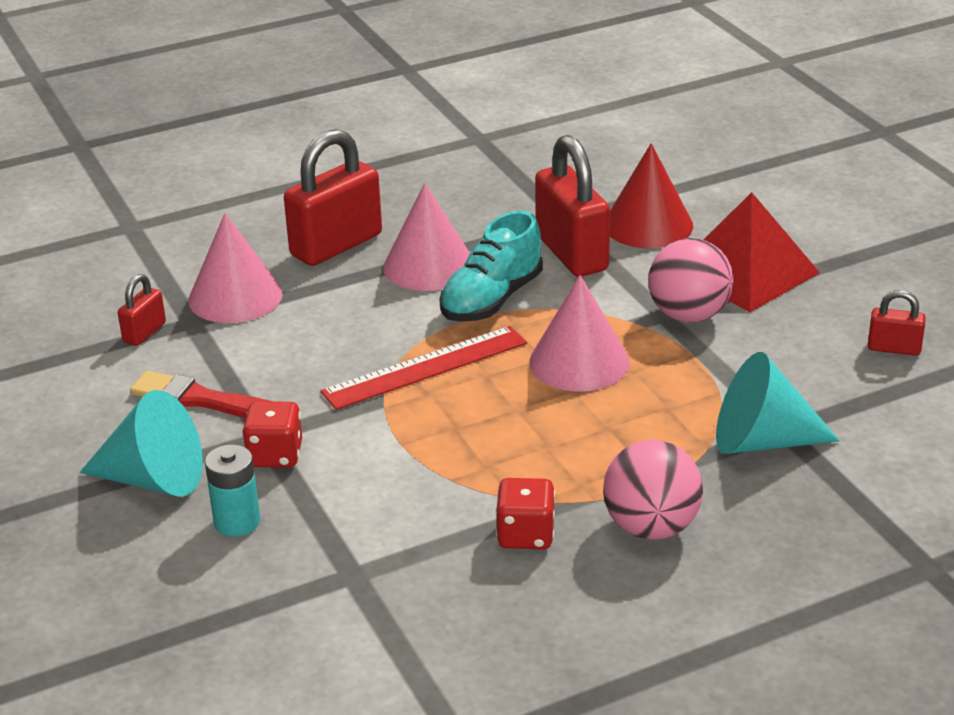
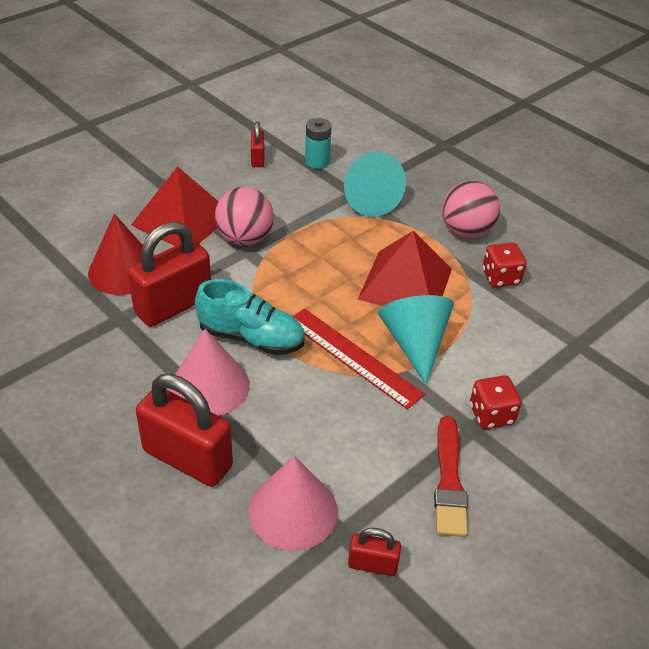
camera: 110 degrees left, 10 degrees up
(154, 479) = (555, 480): turquoise cone -> turquoise cone (415, 343)
(237, 522) = (568, 415): turquoise battery -> turquoise battery (317, 162)
(546, 437) = (405, 283): none -> red pyramid
(579, 361) = (317, 281): pink cone -> none

